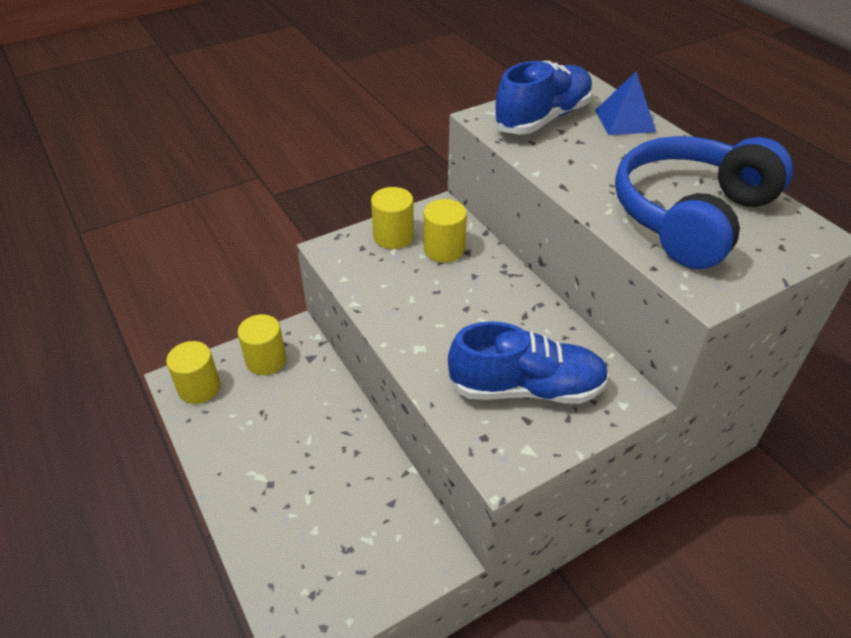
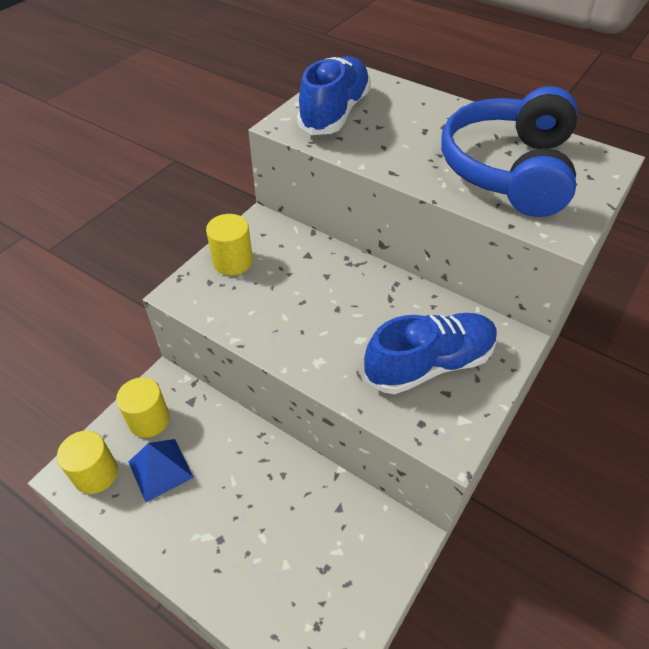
camera: 25 degrees left, 5 degrees up
(444, 249) = (286, 259): yellow cylinder -> none
(625, 121) = (404, 98): blue pyramid -> blue pyramid (160, 469)

